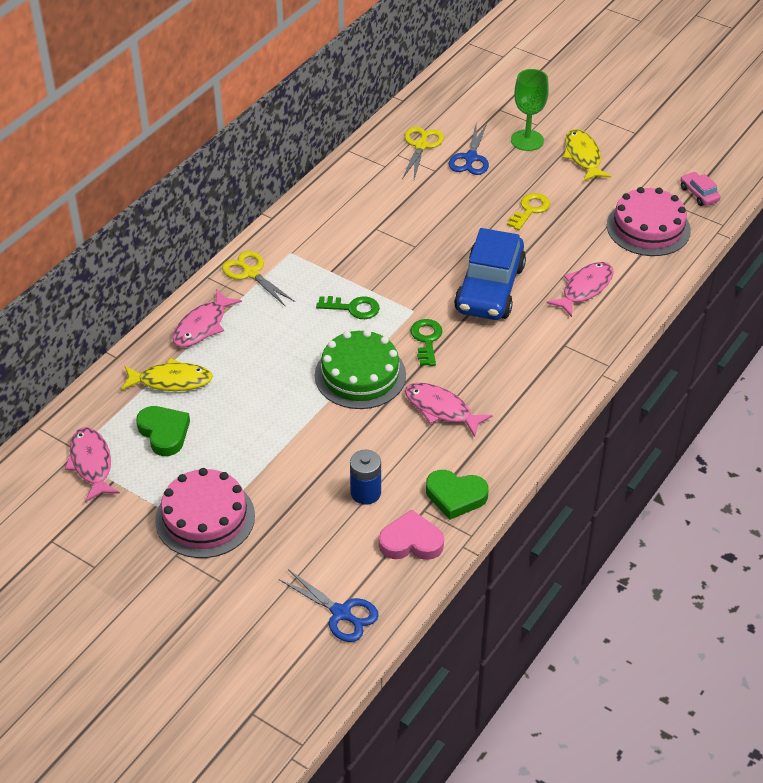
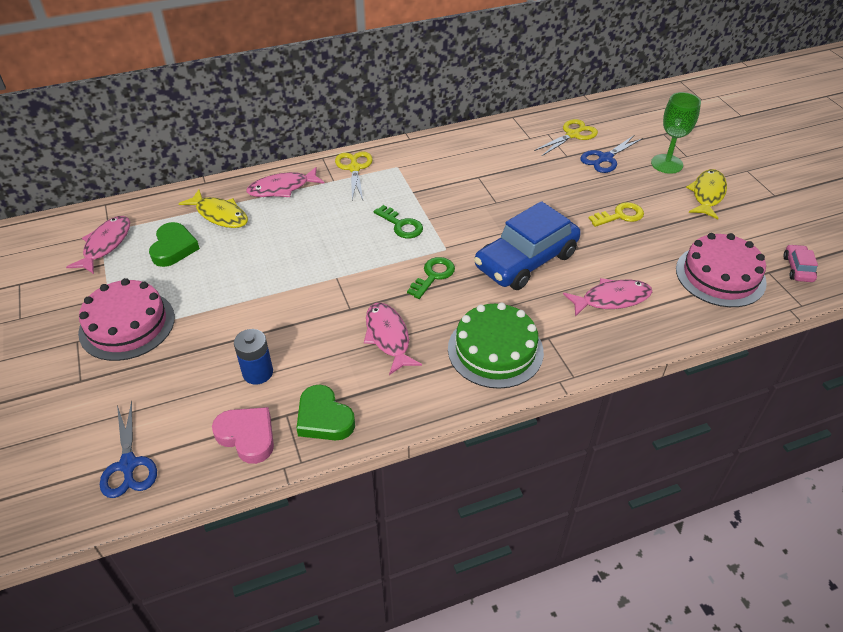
camera: 35 degrees right, 0 degrees up
(360, 375) = (353, 277): green cake -> green cake (495, 350)

